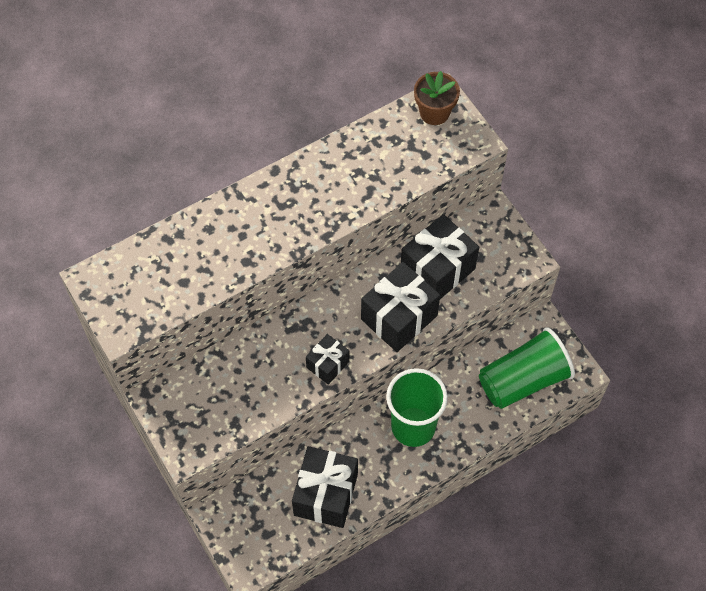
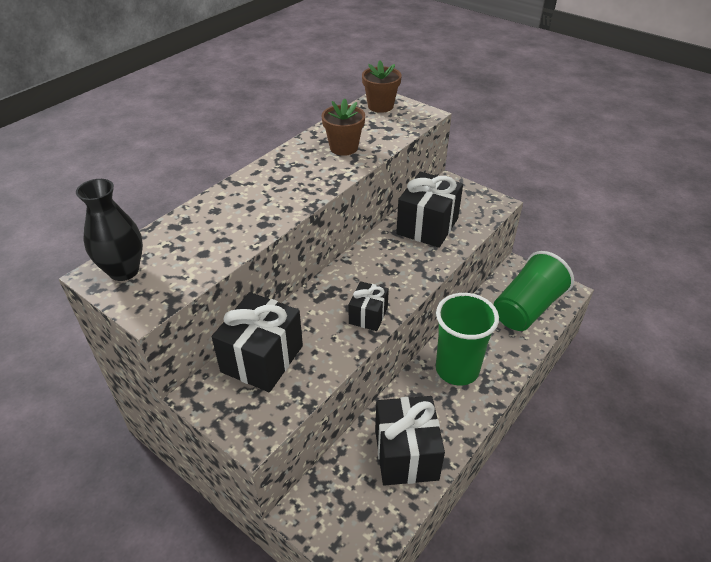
camera: 20 degrees left, 20 degrees down
(113, 282) = (124, 271): none -> black vase
(364, 173) = (343, 148): none -> brown flower pot
(399, 317) = (414, 265): black gift -> black gift (262, 359)

